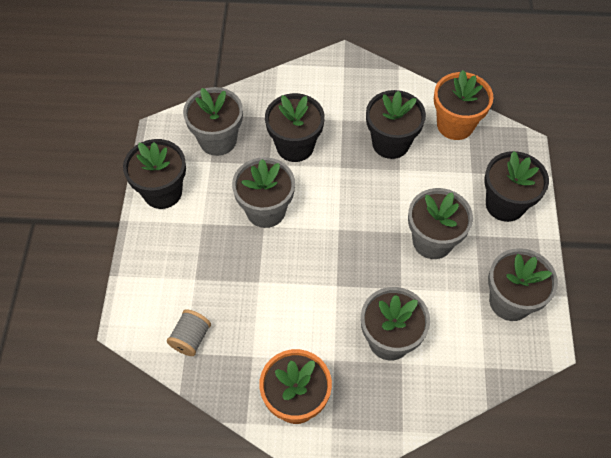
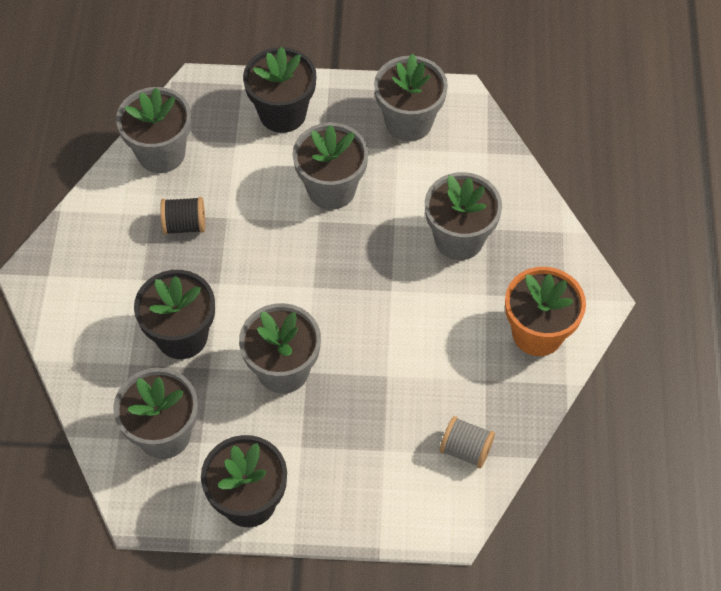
camera: 90 degrees left, 0 degrees up
(390, 143) = (185, 225): black flower pot -> black spool
(455, 125) = (161, 153): orange flower pot -> grey flower pot

